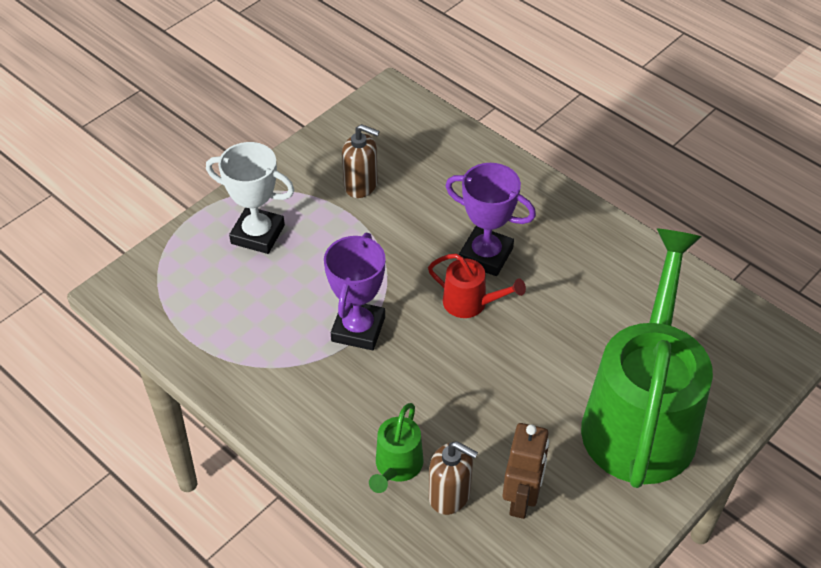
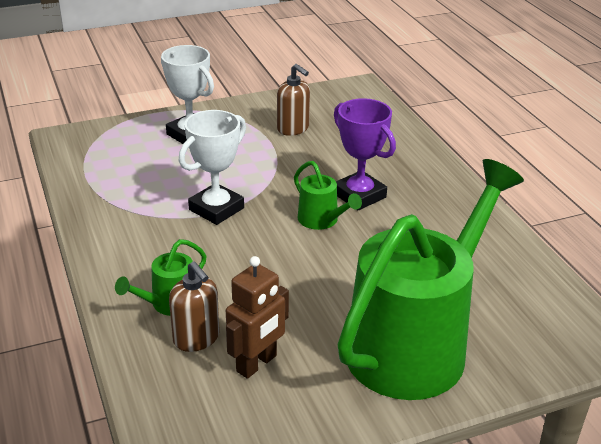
camera: 25 degrees right, 15 degrees down
(358, 329) = (216, 209): purple trophy -> white trophy
(471, 303) = (322, 220): red watering can -> green watering can

